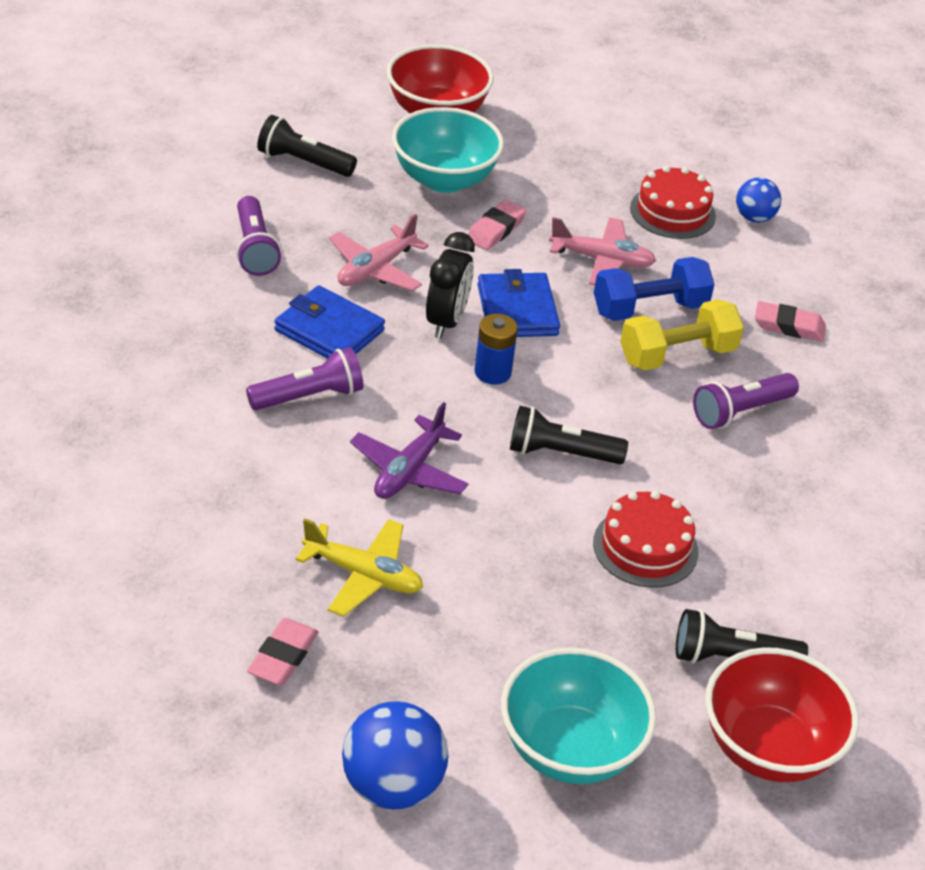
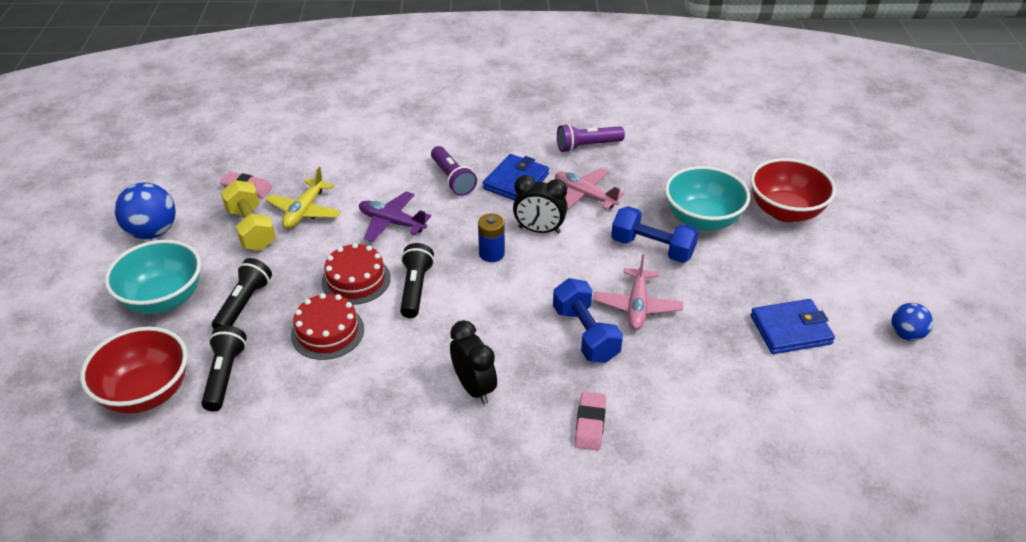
camera: 90 degrees right, 0 degrees up
(303, 162) = (689, 156): black flashlight -> black flashlight (244, 304)
(495, 229) = (652, 248): pink eraser -> blue dumbbell
(517, 310) = (561, 263): blue wallet -> blue wallet (790, 330)
(672, 212) = (721, 348): red cake -> red cake (356, 280)
(677, 355) = (533, 350): yellow dumbbell -> yellow dumbbell (251, 229)
(740, 412) = (474, 387): purple flashlight -> black clock
(754, 218) = (738, 405): blue ball -> blue ball (906, 334)

